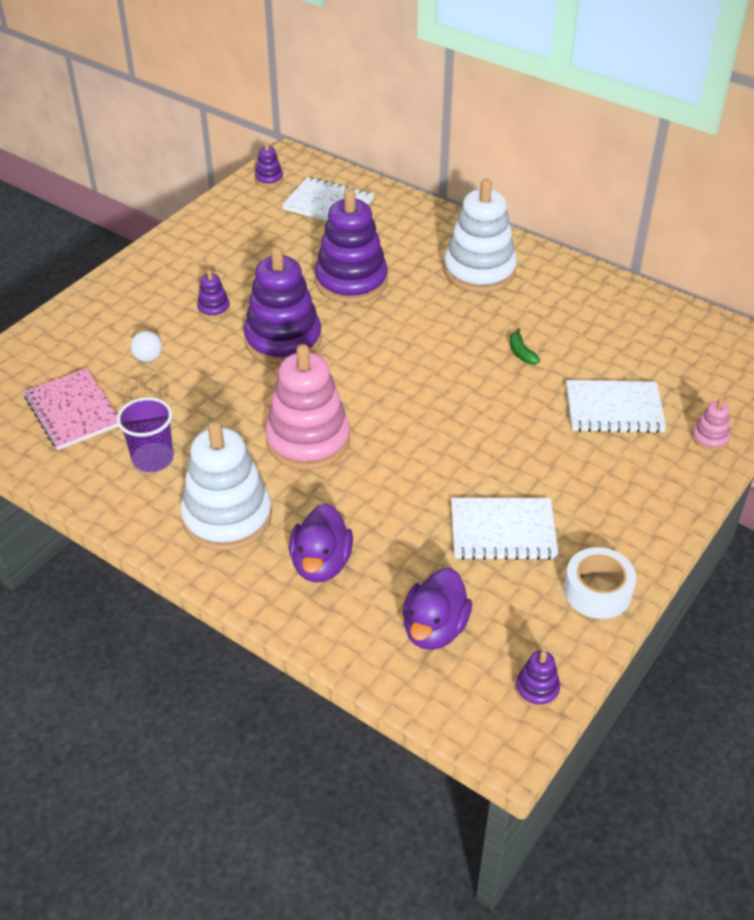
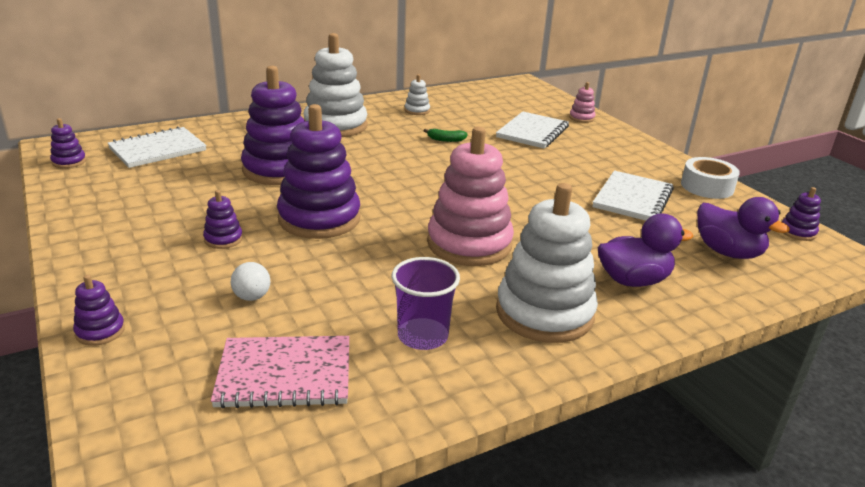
camera: 65 degrees left, 15 degrees down
(71, 315) = (100, 331): none -> purple stacking toy
(321, 563) = (633, 280): purple duck -> purple duck turned 45 degrees counterclockwise
(580, 306) = (417, 110): none -> white stacking toy

